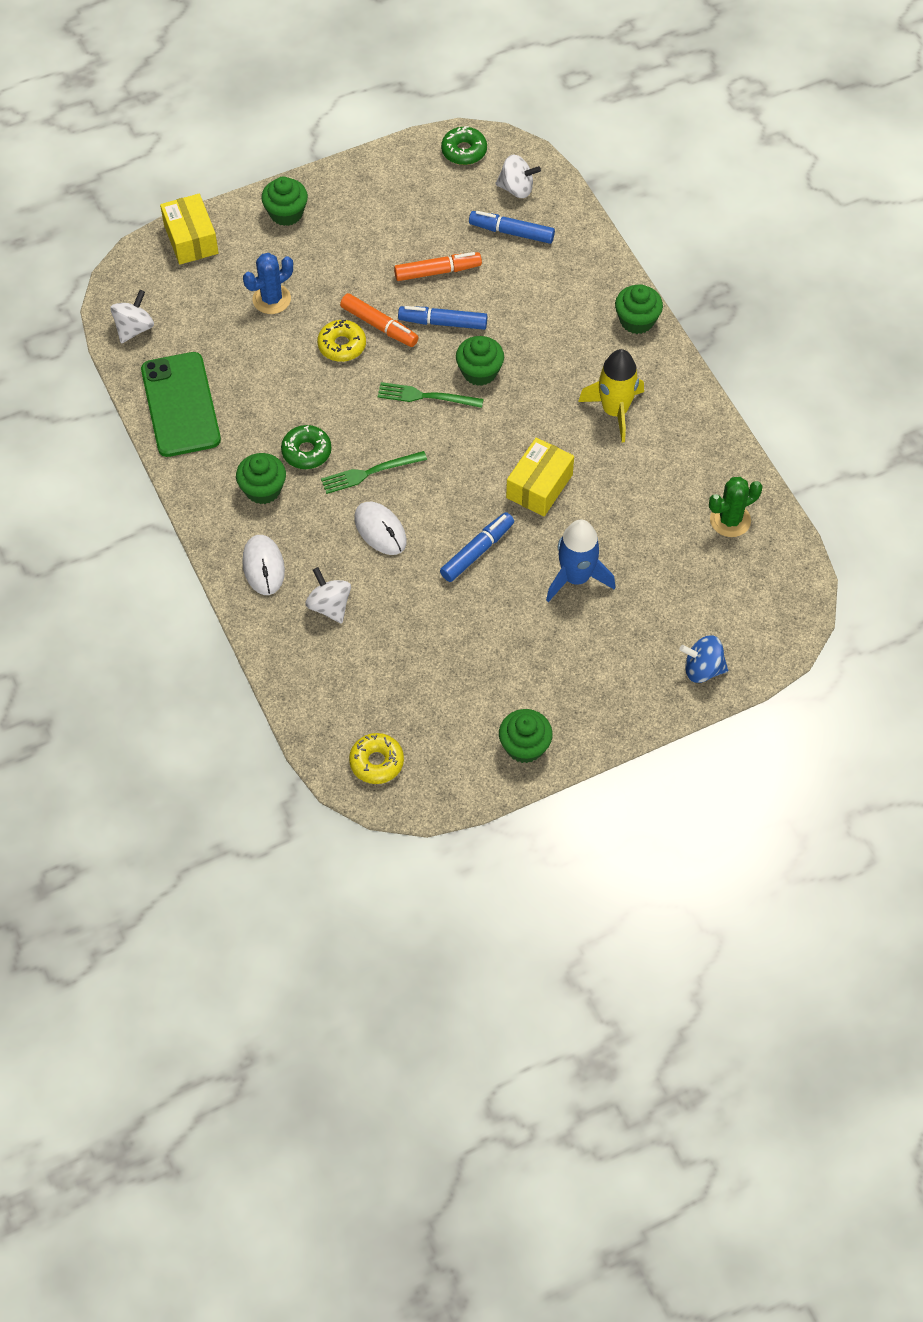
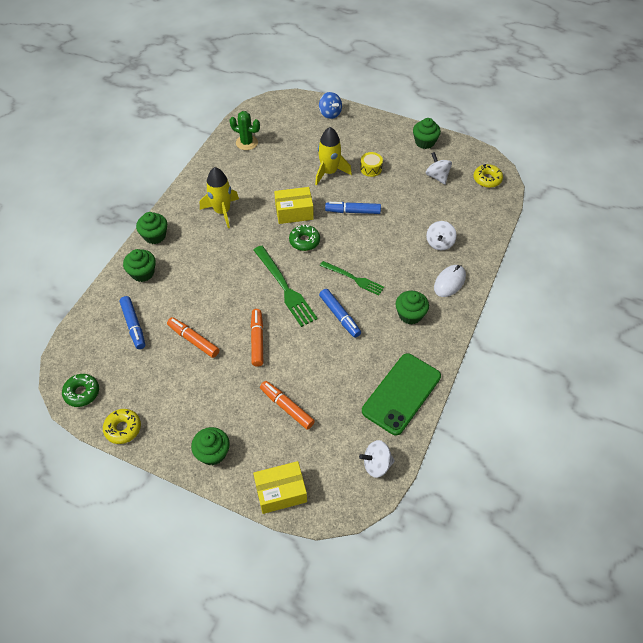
camera: 130 degrees left, 5 degrees down
(191, 239) = (281, 492): yellow box -> yellow box turned 45 degrees clockwise
(271, 299) = (287, 407): blue cactus -> orange marker
(306, 452) = (369, 313): green donut -> green donut (304, 241)
(342, 345) = (287, 347): yellow donut -> yellow donut (123, 428)
(380, 530) = (380, 252): white mouse -> none
(426, 396) = (284, 287): green fork -> green fork, size x1.55
(443, 322) = (229, 313): blue marker -> blue marker (339, 316)
(479, 372) = (247, 276): green cupcake -> green cupcake (143, 273)
(516, 189) = (95, 345): white spinning top -> white spinning top (437, 176)
(535, 633) = (371, 169): none -> yellow drum
(576, 578) = (329, 172): blue rocket -> yellow rocket

